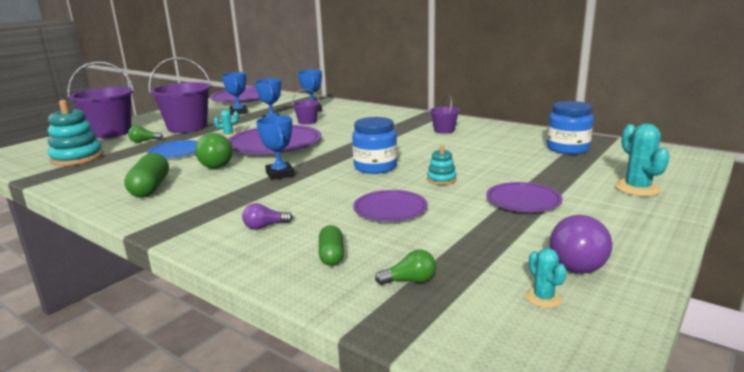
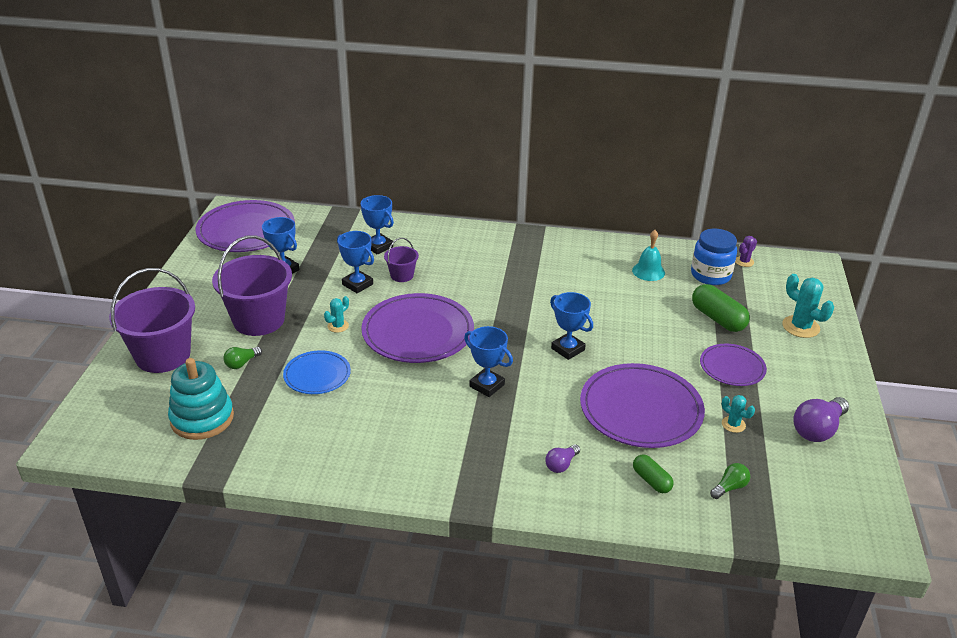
camera: 30 degrees left, 15 degrees up
(150, 188) = (378, 445): green capsule -> green capsule (718, 319)
(215, 164) = (395, 386): green light bulb -> none
(375, 167) = (568, 349): blue jar -> blue trophy
(390, 209) = (641, 409): purple plate -> purple plate, size x1.78
(441, 179) = (644, 354): turquoise stacking toy -> none
(444, 130) = (573, 264): purple bucket -> none
(507, 140) = (648, 271): none -> turquoise bell
(543, 298) = (821, 474): turquoise cactus -> turquoise cactus (733, 424)
(580, 261) = (817, 429): purple light bulb -> purple light bulb turned 45 degrees clockwise
(613, 146) = (744, 262): none -> purple cactus

